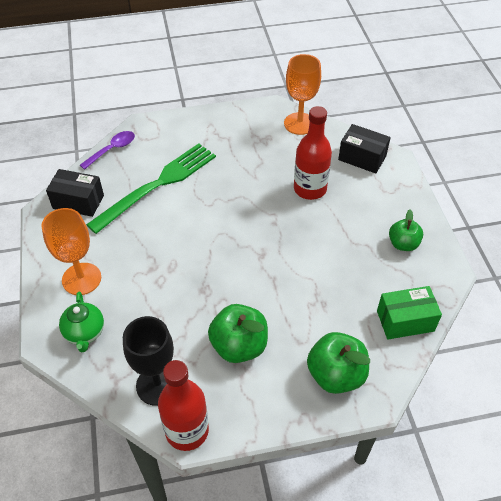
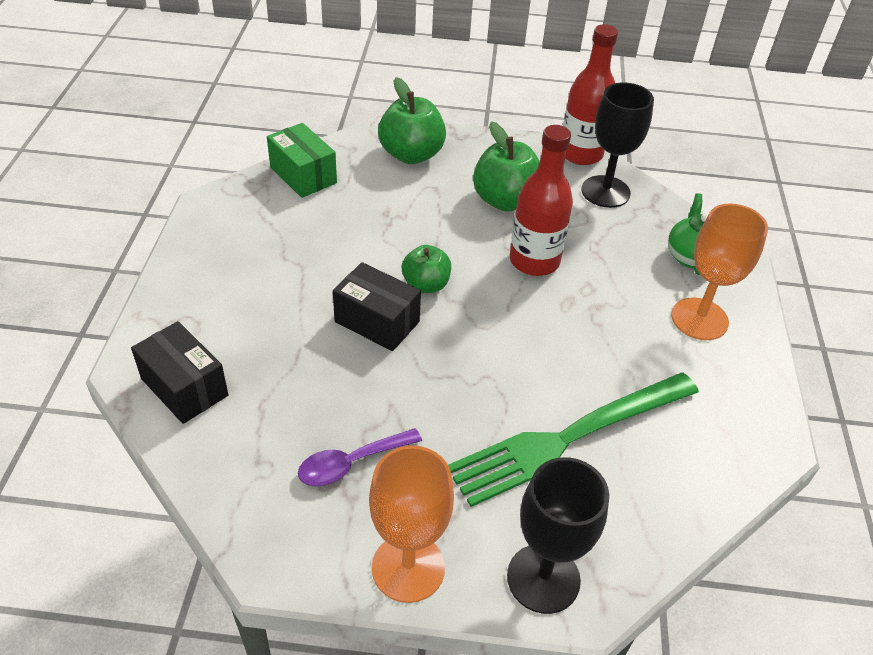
camera: 165 degrees left, 5 degrees down
(78, 202) = (715, 444): black box -> black box (377, 321)
(112, 149) = (651, 548): purple spoon -> purple spoon (351, 463)
(159, 128) = (543, 578): none -> black goblet
(299, 123) = (244, 498): orange goblet -> orange goblet (408, 568)
(310, 189) = (311, 357): red bottle -> red bottle (534, 261)
(403, 244) = (236, 246): green apple -> green apple (426, 285)
(405, 321) = (303, 175): green box -> green box turned 45 degrees clockwise

